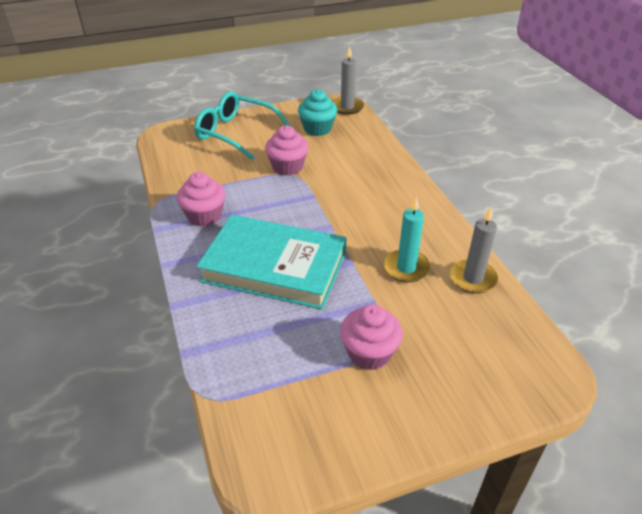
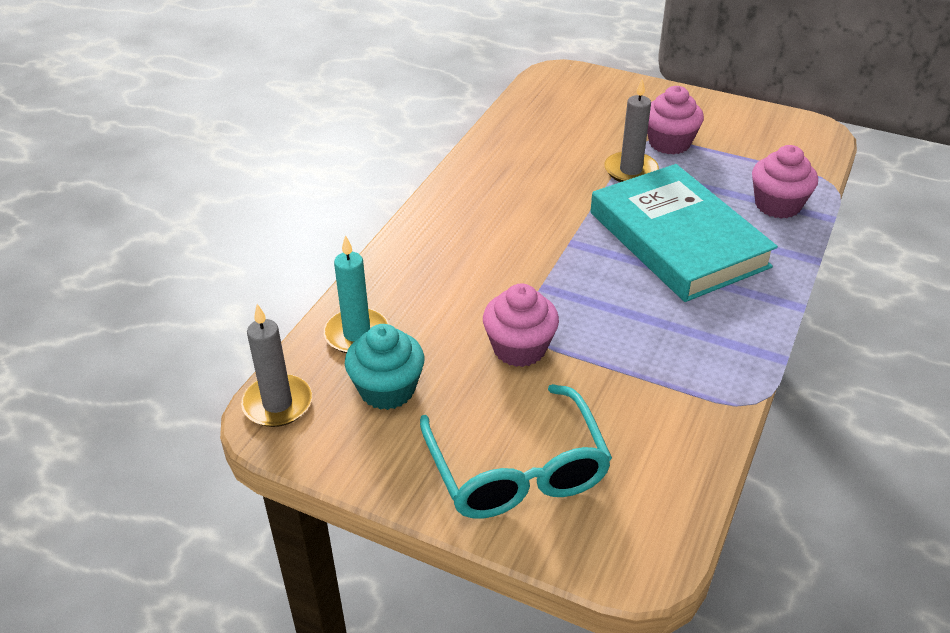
camera: 135 degrees left, 0 degrees up
(204, 216) = (704, 341): pink cupcake -> pink cupcake (777, 205)
(406, 268) = (554, 172): turquoise candle -> turquoise candle (357, 334)
(473, 278) = (511, 137): grey candle -> grey candle (630, 170)

